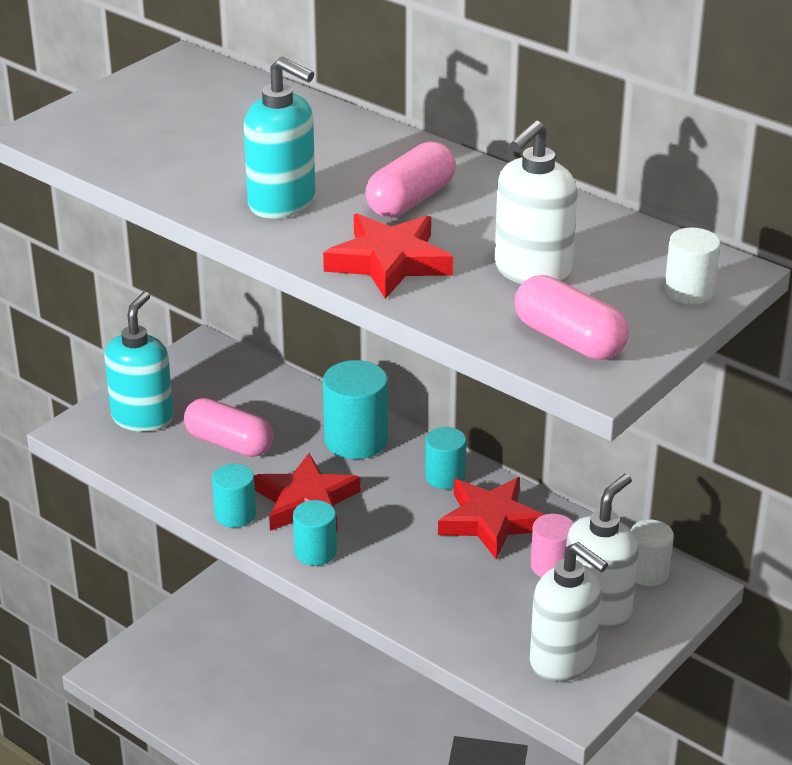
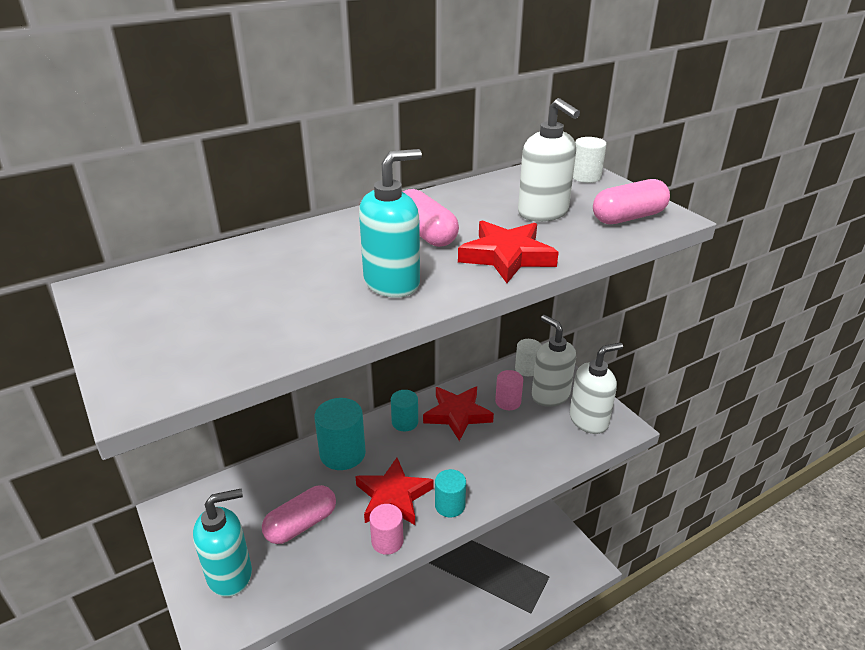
camera: 70 degrees left, 0 degrees up
(143, 417) = (230, 574): turquoise soap dispenser -> turquoise soap dispenser turned 120 degrees clockwise
(235, 515) = (387, 541): turquoise cylinder -> pink cylinder

